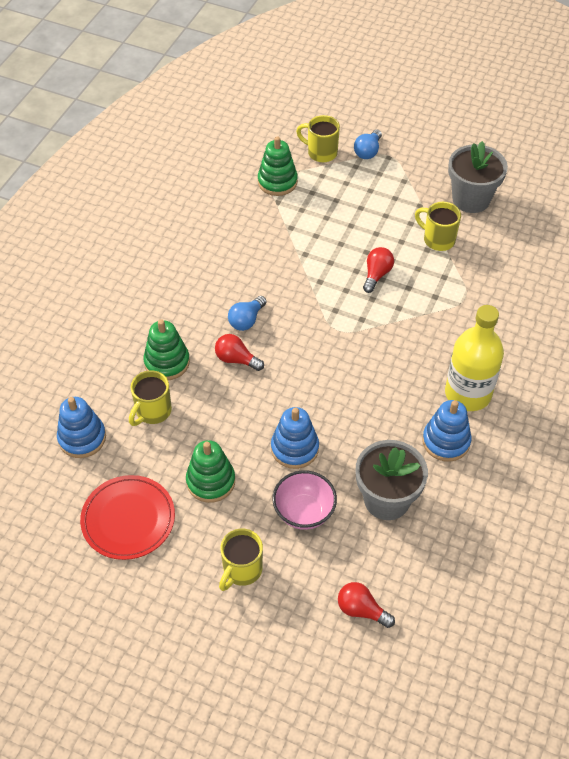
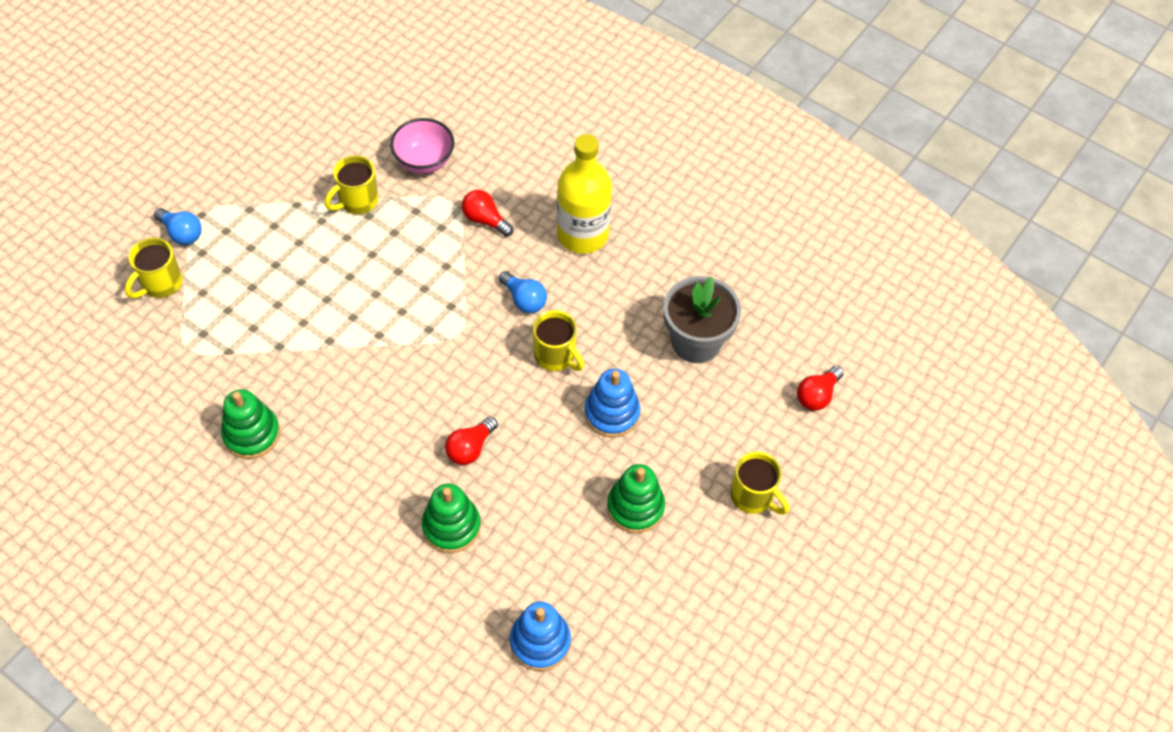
camera: 80 degrees left, 5 degrees up
(128, 519) = (667, 603): red plate -> none
(152, 412) = (522, 554): yellow mug -> yellow mug (556, 356)
(246, 320) = (413, 425): blue light bulb -> blue light bulb (524, 299)
(277, 182) = (192, 344): green stacking toy -> green stacking toy (252, 434)
(304, 512) = (695, 422): pink bowl -> pink bowl (424, 161)
(376, 275) = (389, 275): red light bulb -> red light bulb (485, 220)
(446, 441) = (637, 270): blue stacking toy -> none
(471, 199) = (307, 152): grey flower pot -> none

